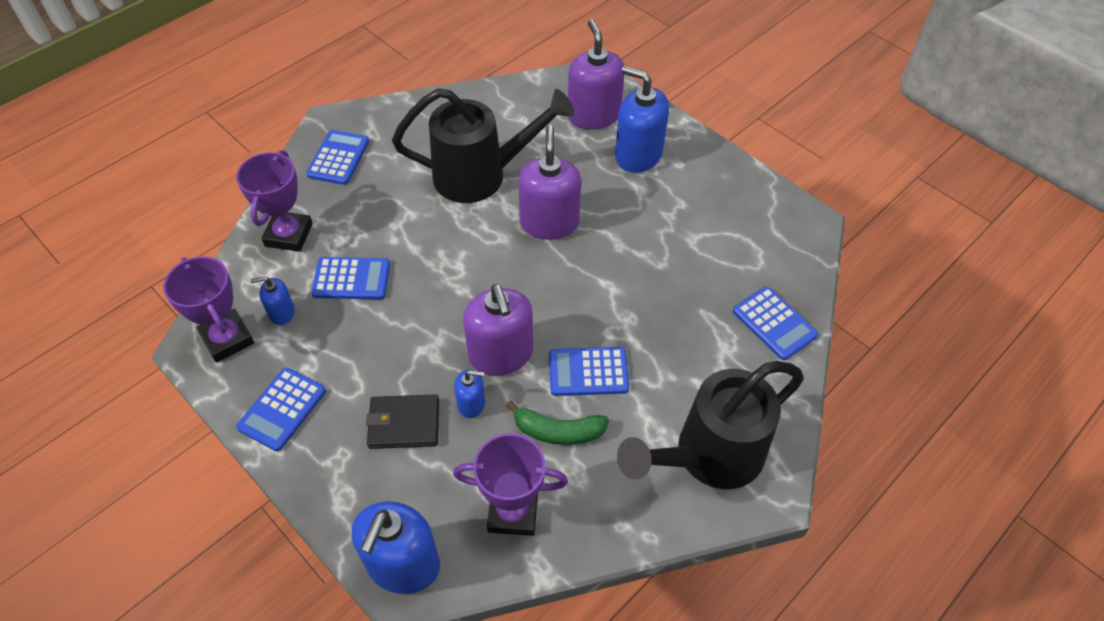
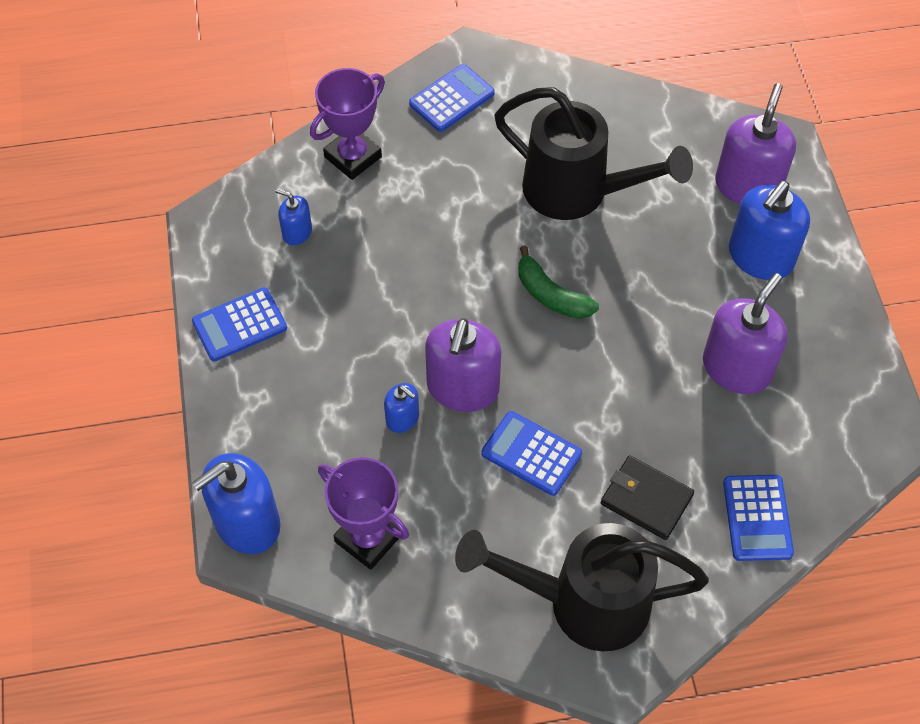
camera: 35 degrees right, 5 degrees up
(227, 339) = (236, 231): purple trophy -> none
(351, 279) = (379, 234): blue calculator -> none
(404, 423) = (331, 400): black wallet -> black wallet (646, 499)
(549, 222) = (608, 281): purple soap dispenser -> purple soap dispenser (736, 368)
(558, 431) = (461, 492): green banana -> green banana (551, 295)
(638, 155) = (760, 257): blue soap dispenser -> blue soap dispenser turned 120 degrees counterclockwise

